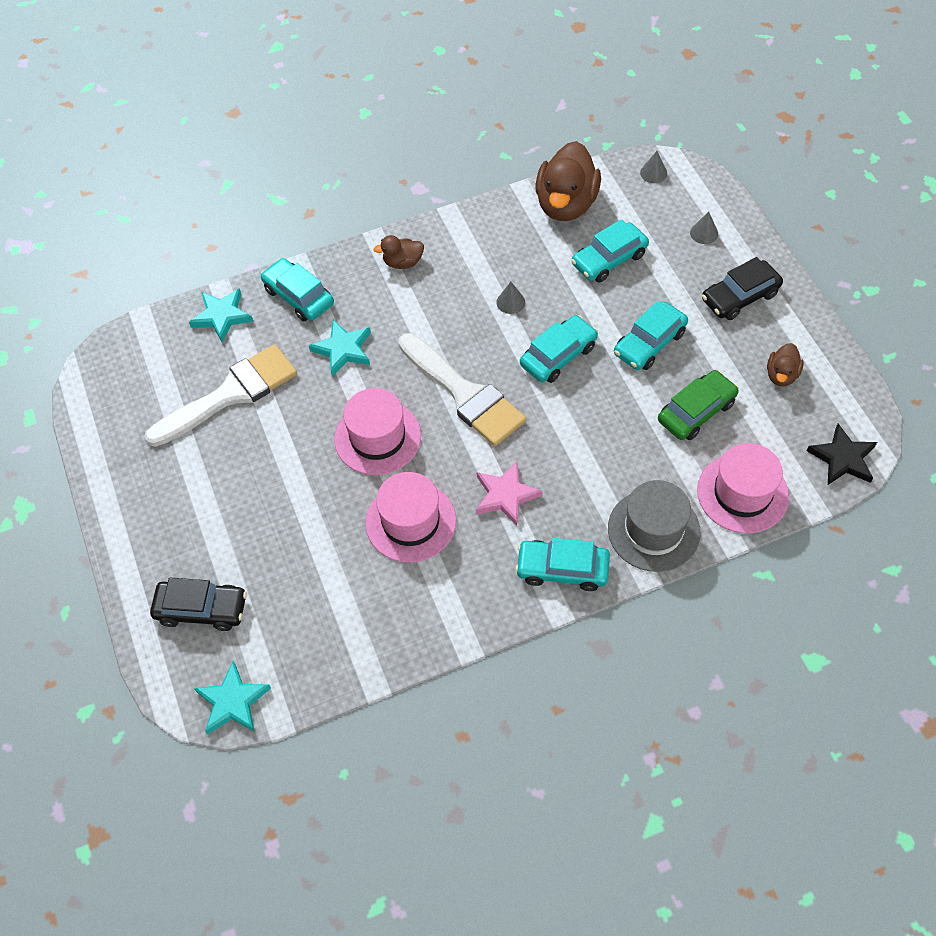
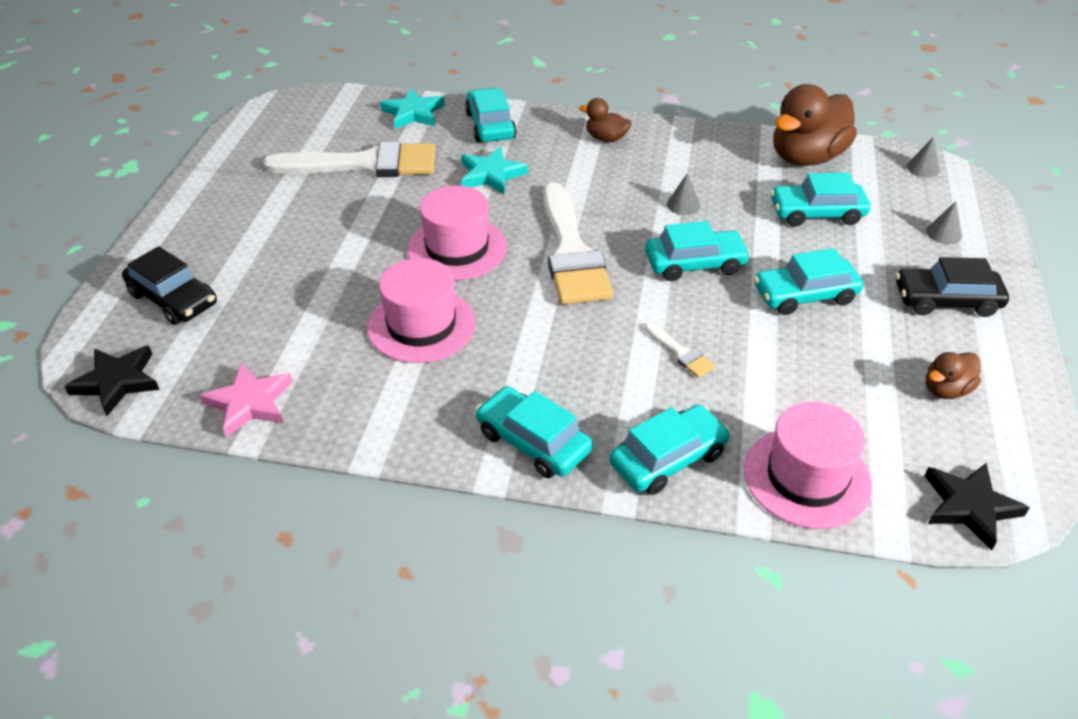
camera: 30 degrees right, 15 degrees down
(233, 701) = (117, 382): turquoise star -> black star
(505, 495) = (534, 349): pink star -> pink star (249, 403)
(603, 441) = (680, 353): none -> white brush
(653, 530) = (668, 458): grey hat -> turquoise car
(696, 411) = (811, 375): green car -> none

